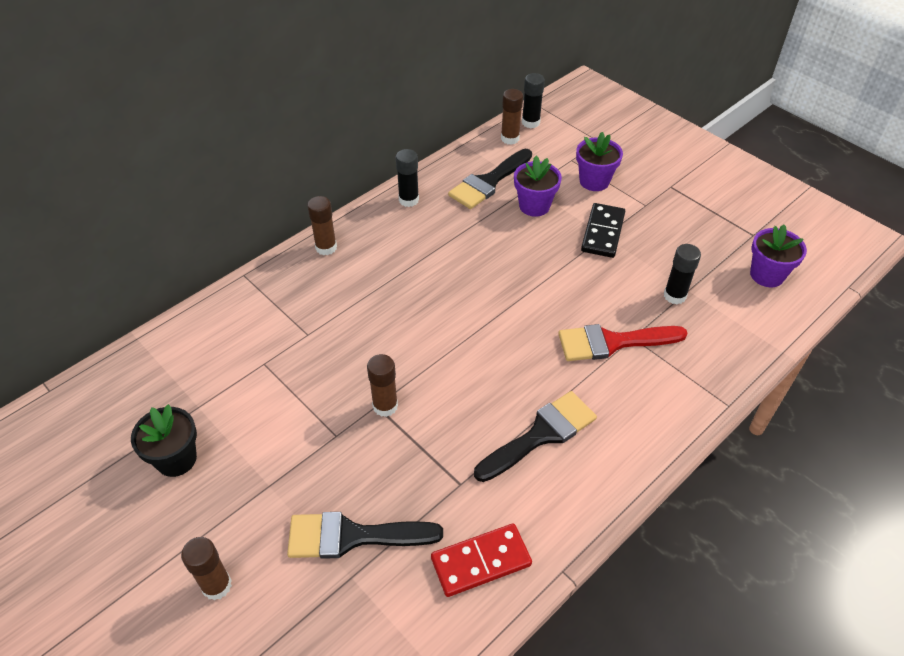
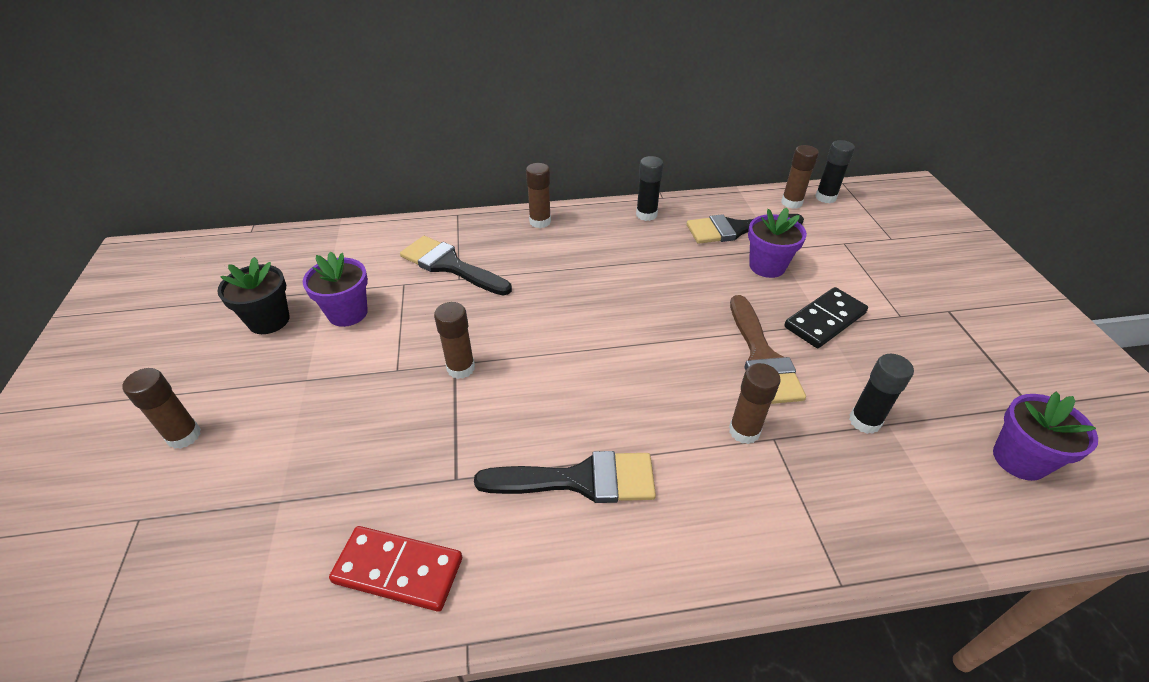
camera: 35 degrees right, 5 degrees down
(352, 536) = (318, 465): black brush -> black brush (450, 266)
(584, 282) = (762, 357): none -> brown brush
(594, 181) = (854, 270): purple flower pot -> purple flower pot (348, 313)
(612, 342) = (744, 431): red brush -> brown glue stick

